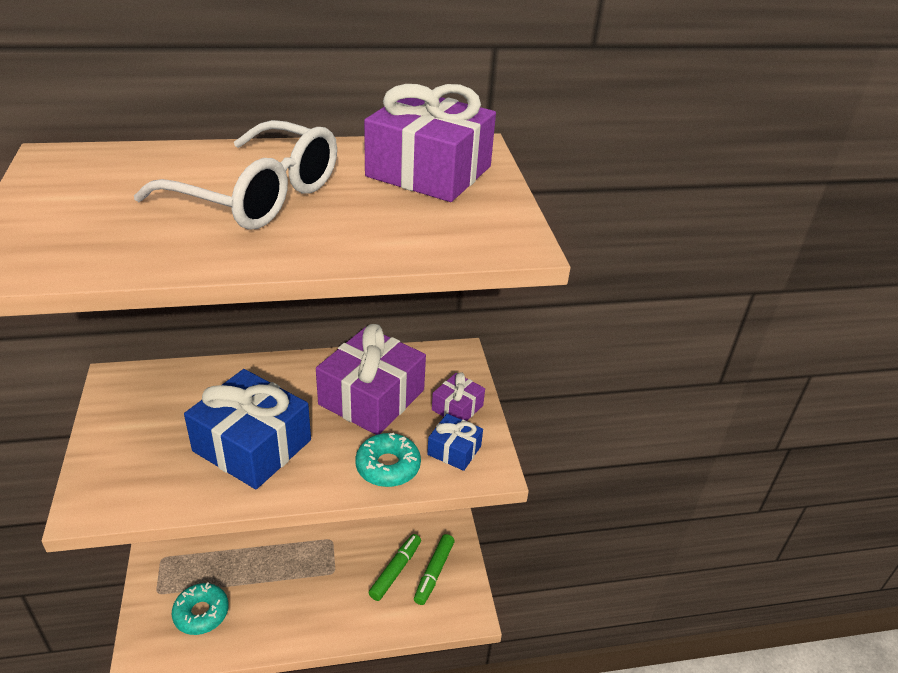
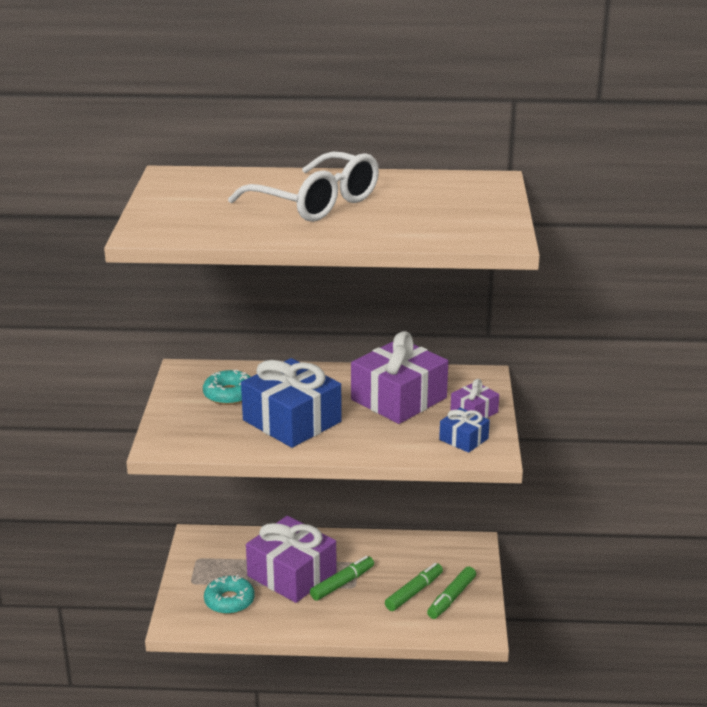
camera: 15 degrees right, 10 degrees down
(320, 570) = (342, 583): none -> green marker
(388, 466) = (403, 444): turquoise donut -> turquoise donut (229, 394)
(429, 171) = (451, 194): purple gift -> purple gift (292, 574)

